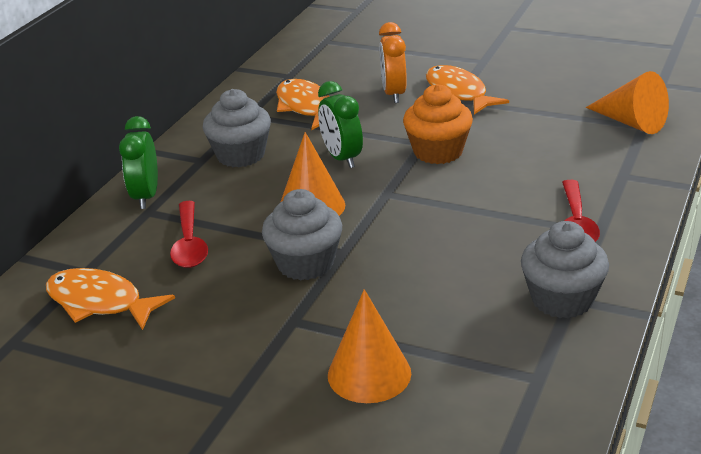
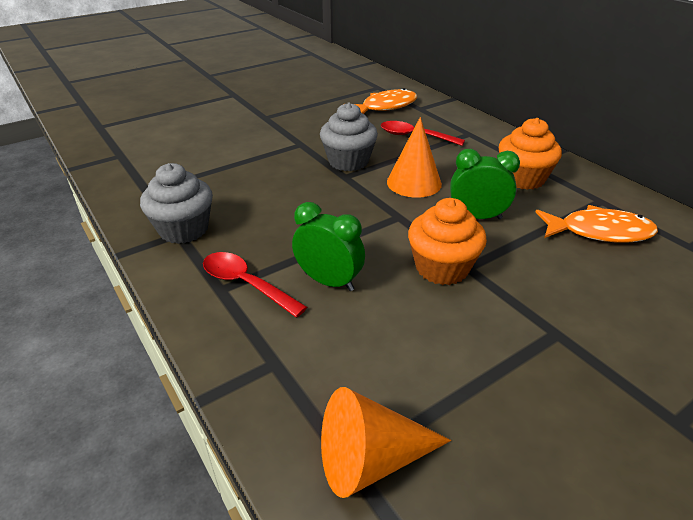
camera: 120 degrees right, 5 degrees up
(146, 196) = (490, 136): green clock -> green clock (329, 281)
(240, 155) = (522, 178): grey cupcake -> orange cupcake
(369, 374) = (229, 149): orange cone -> none
(393, 94) = (601, 294): orange clock -> none
(458, 93) = (574, 344): orange fish -> none

